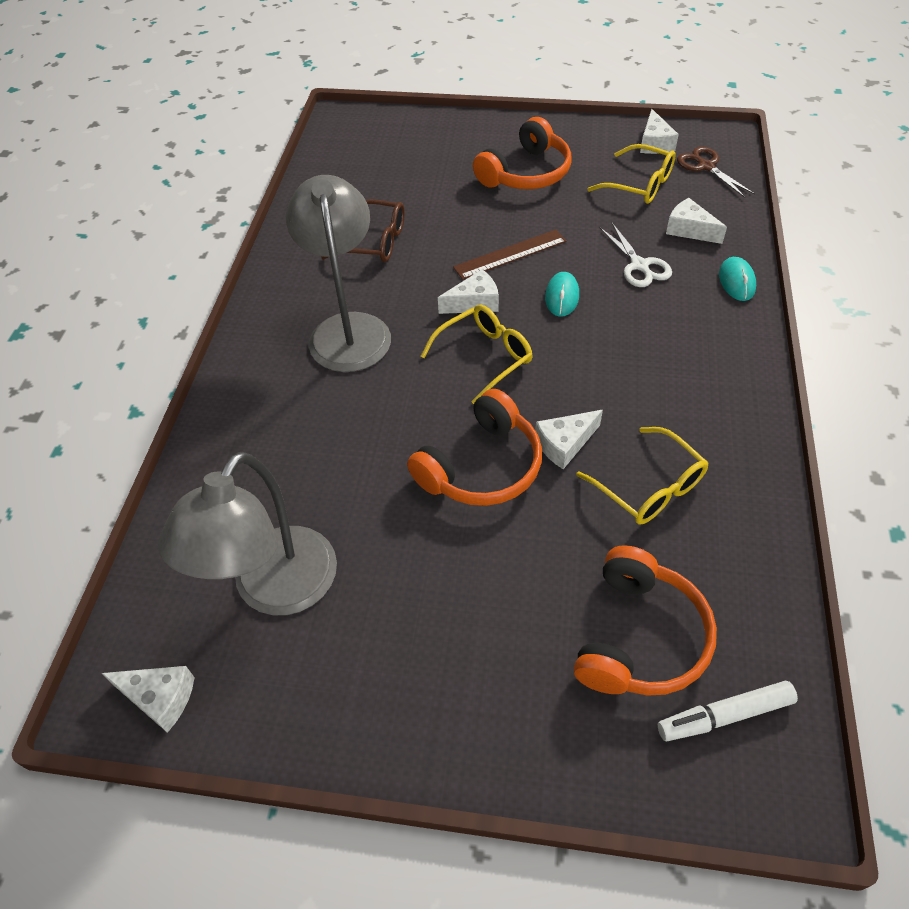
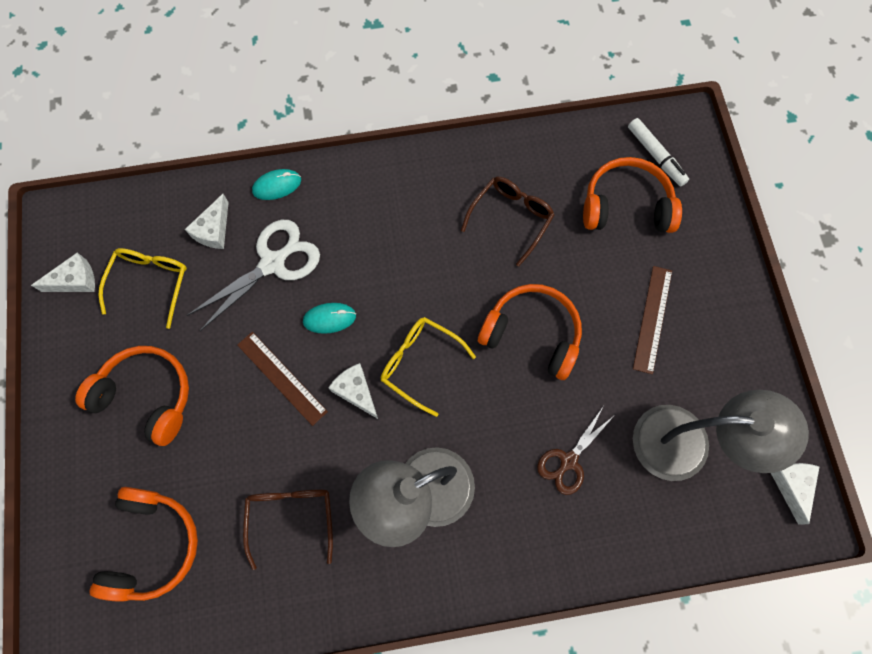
camera: 110 degrees left, 20 degrees up
(395, 164) = (152, 545): none -> orange headphones
(453, 609) = (652, 319): none -> brown ruler
(564, 444) = (491, 281): white cheese -> none
(639, 266) = (273, 263): white scissors -> white scissors, size x1.56
(649, 487) = (511, 218): yellow glasses -> brown glasses
(706, 166) = (111, 228): brown scissors -> brown scissors (568, 461)

